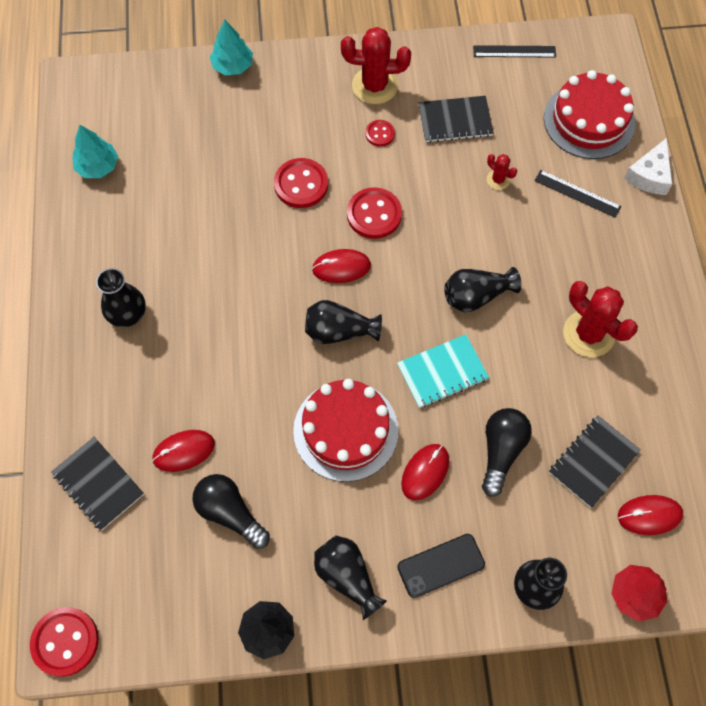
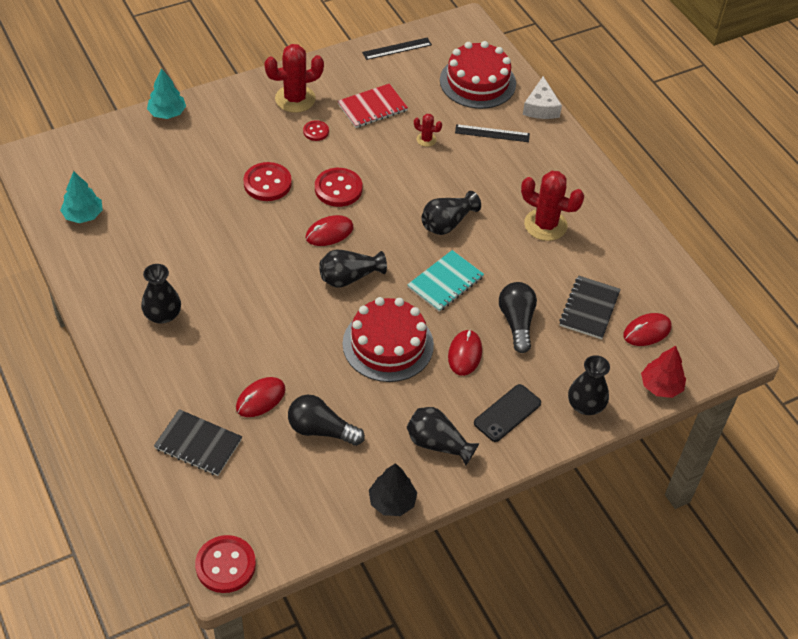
camera: 25 degrees left, 15 degrees down
(455, 121) = (372, 107): black notebook -> red notebook

